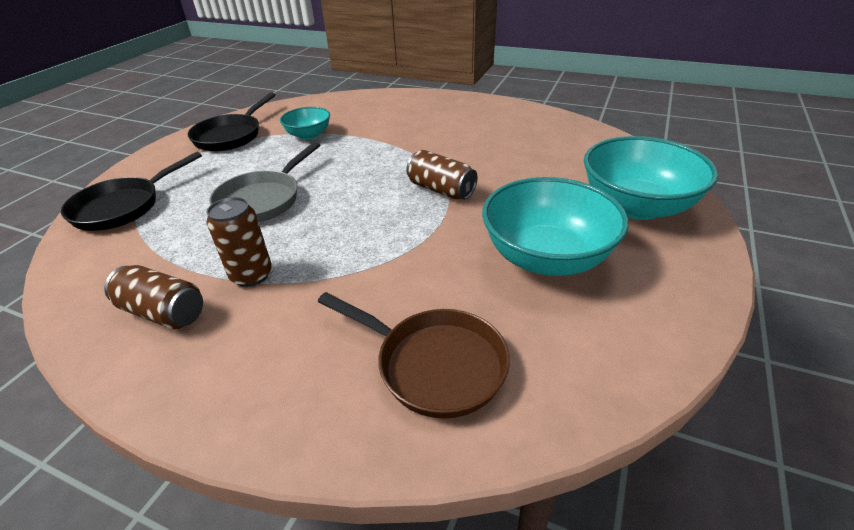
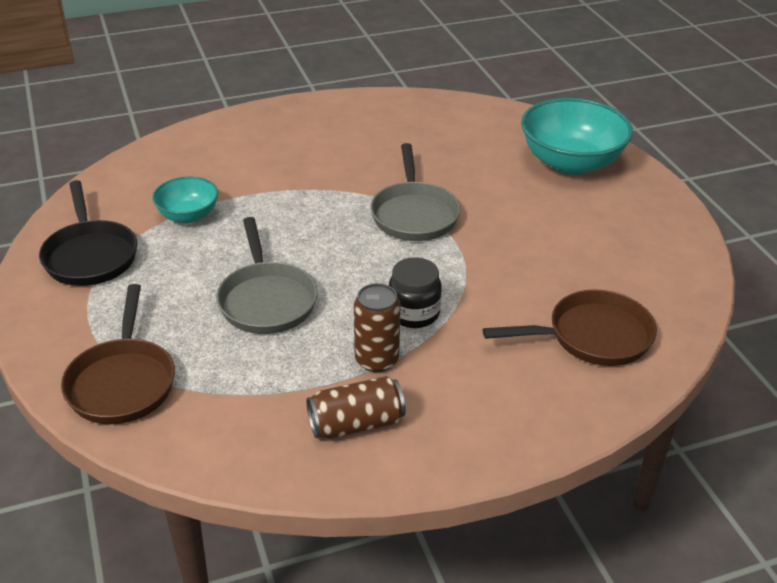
camera: 45 degrees left, 0 degrees up
(123, 207) = (122, 382): black pan -> brown pan
(328, 257) = (414, 313): none -> black jar
(441, 190) = (414, 214): brown can -> grey pan
(547, 257) = (564, 231): turquoise bowl -> none

